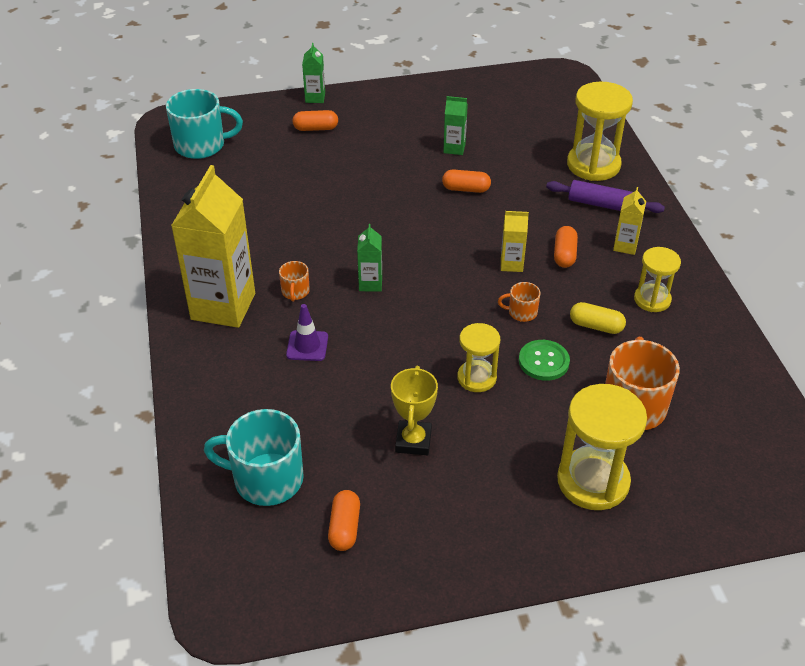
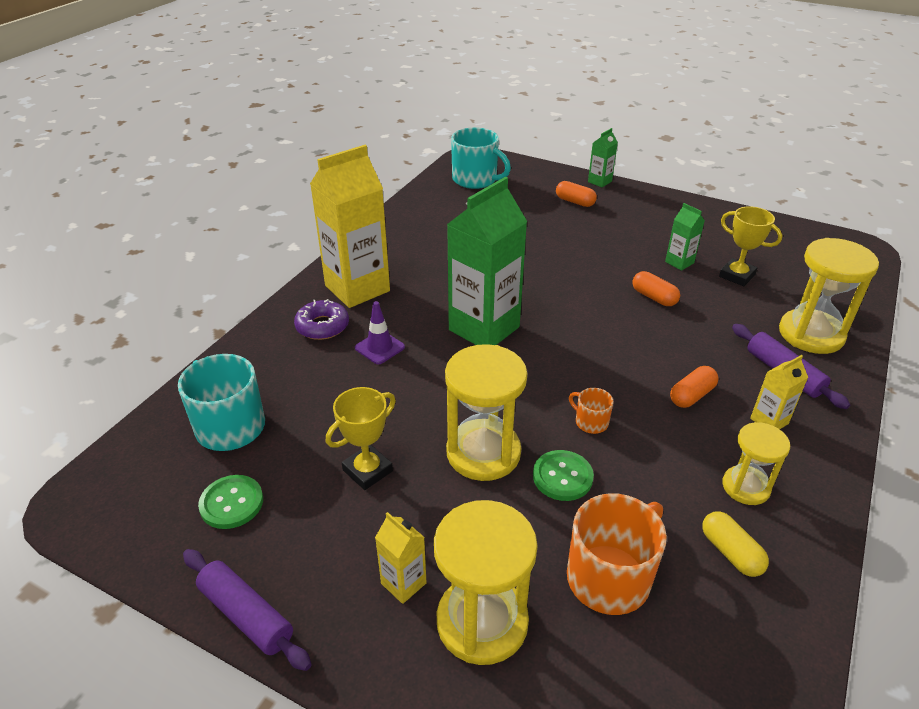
camera: 40 degrees right, 5 degrees down
(236, 356) = (322, 326): none -> purple donut
(295, 292) = (419, 305): orange mug -> none
(344, 528) = (231, 503): orange capsule -> green button
(370, 283) = (484, 328): green carton -> green carton, size x2.22
(450, 583) = (246, 615): none -> purple rolling pin
(476, 378) = (483, 453): yellow hourglass -> yellow hourglass, size x1.68
(504, 140) = (737, 276): none -> yellow trophy
(511, 264) = (628, 377): yellow carton -> yellow carton (403, 583)
(596, 326) = (653, 476): yellow capsule -> yellow capsule (730, 552)

